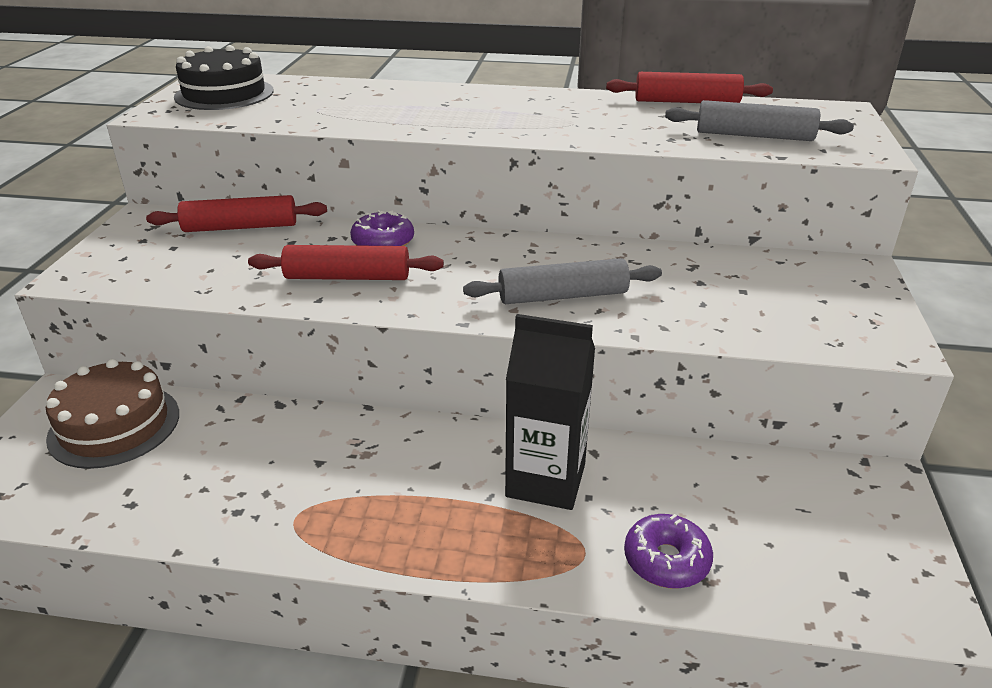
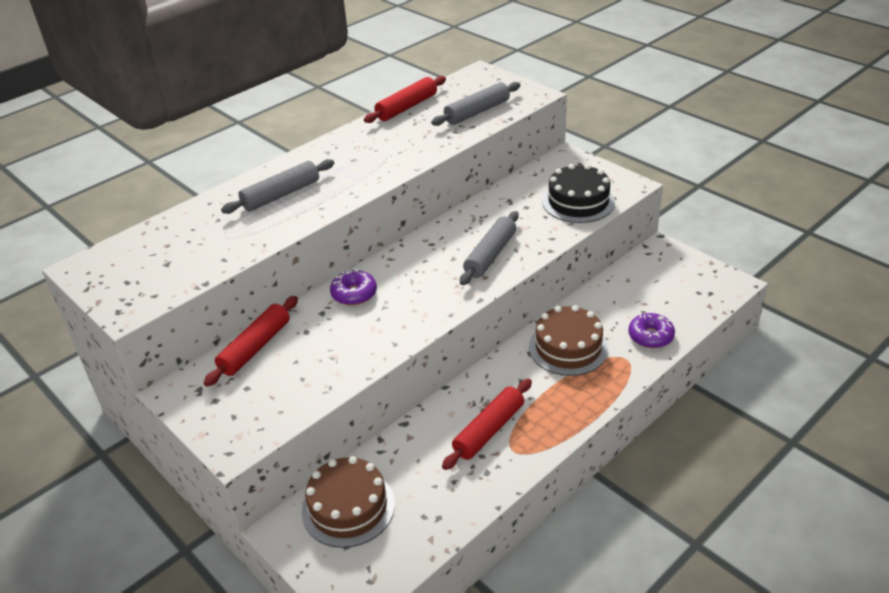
camera: 50 degrees left, 5 degrees up
(224, 94) = (130, 268): black cake -> black cake (578, 202)
(347, 277) = (381, 323): red rolling pin -> red rolling pin (489, 430)
(421, 105) = (281, 195): none -> grey rolling pin
(546, 480) = (568, 347): black carton -> brown cake

